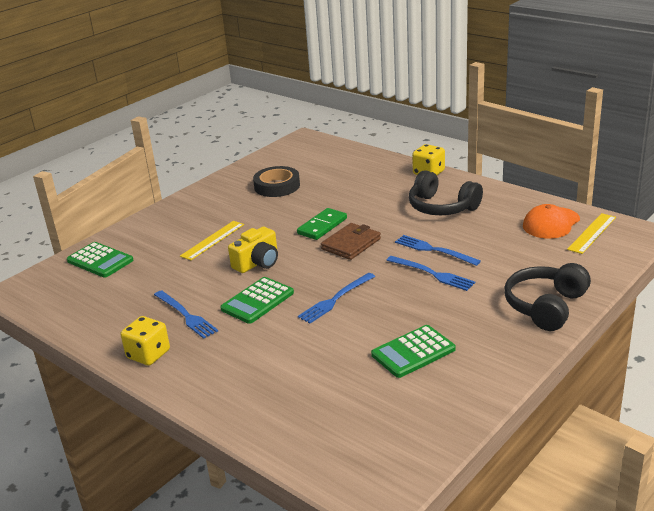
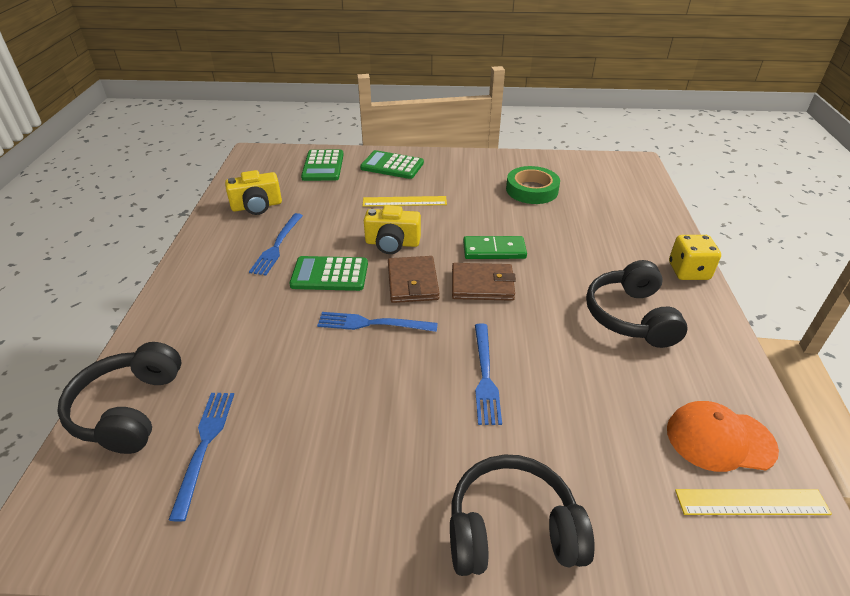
camera: 50 degrees right, 10 degrees up
(110, 311) = (257, 206): none -> yellow camera
(148, 354) = (207, 255): yellow dice -> none
(277, 186) = (532, 190): black tape -> green tape
(298, 432) = (129, 409): none -> black headphones
(313, 269) = (412, 282): none -> brown wallet
(413, 352) = (317, 435): green calculator -> green calculator (392, 166)
(434, 250) = (535, 354): blue fork -> blue fork (204, 446)

